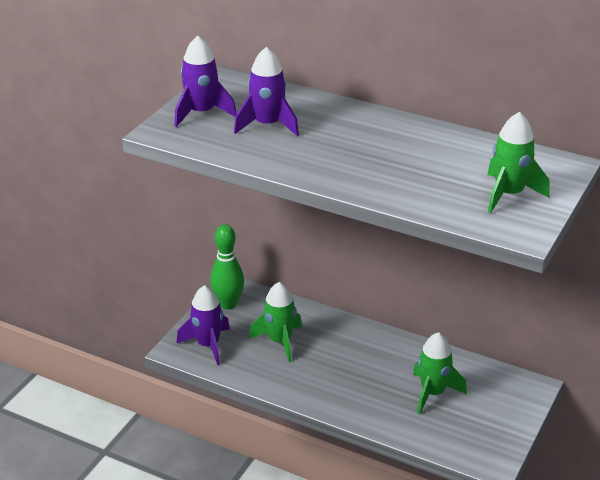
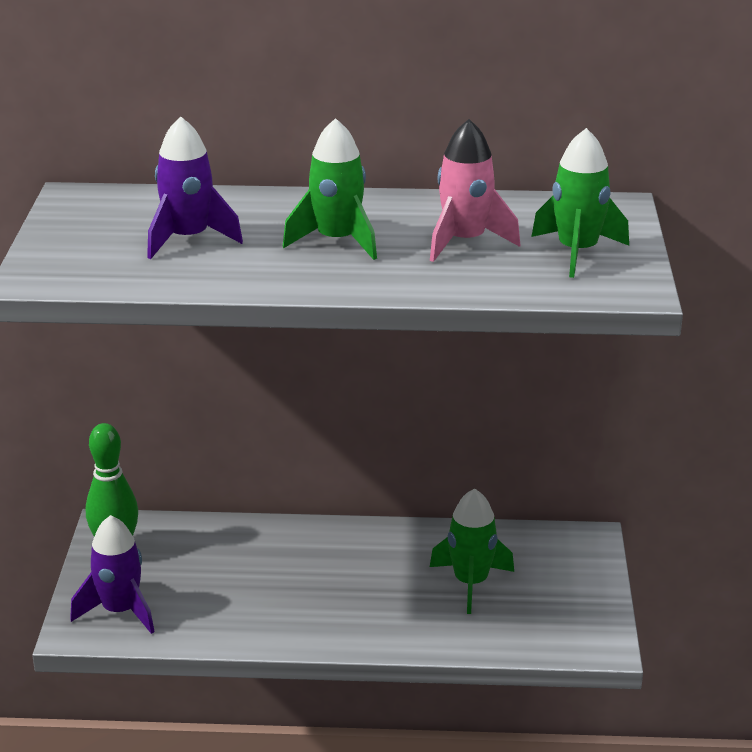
camera: 25 degrees left, 5 degrees down
(202, 113) = (79, 243): purple rocket -> none
(279, 341) = (222, 577): green rocket -> green rocket (337, 241)
(439, 168) = (465, 242): none -> pink rocket

